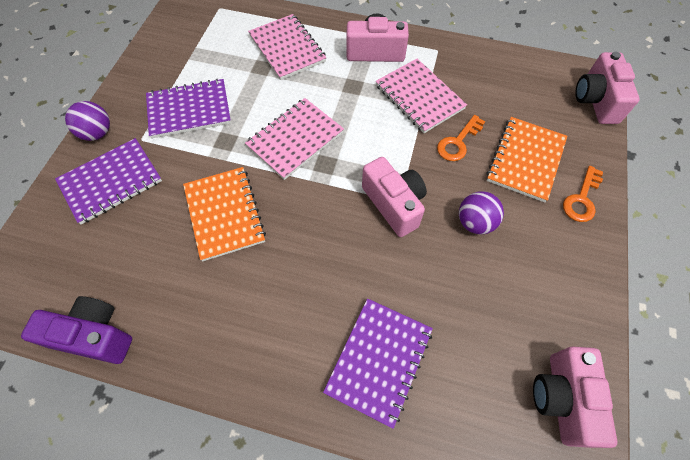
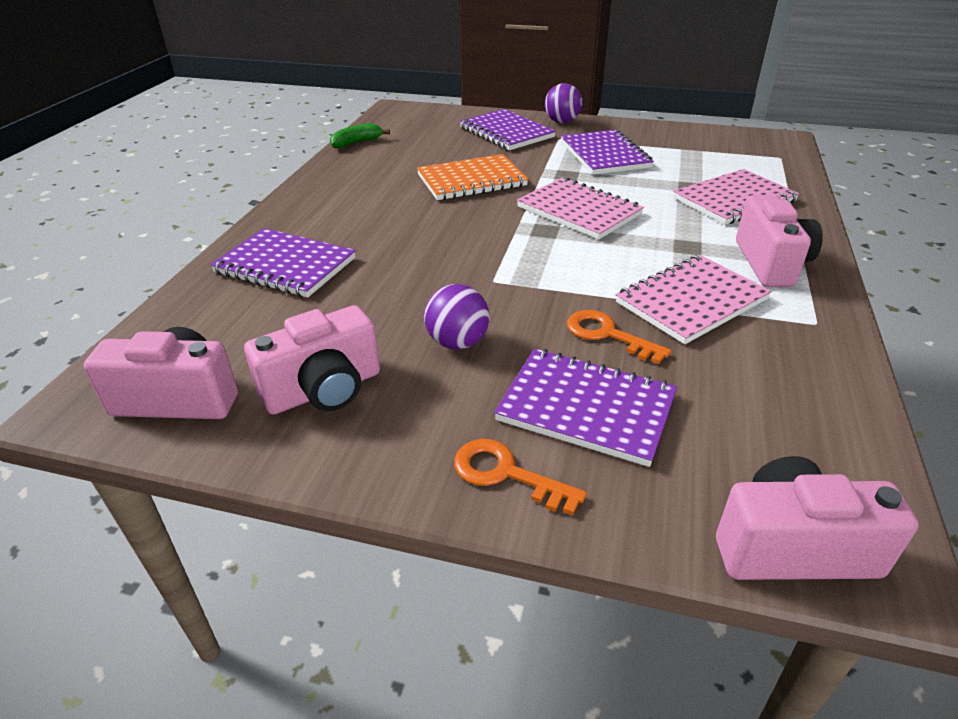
camera: 90 degrees right, 25 degrees down
(94, 336) = (356, 142): purple camera -> green banana
(394, 204) = (487, 276): pink camera -> pink camera (324, 390)
(525, 160) = (586, 408): orange notebook -> purple notebook

